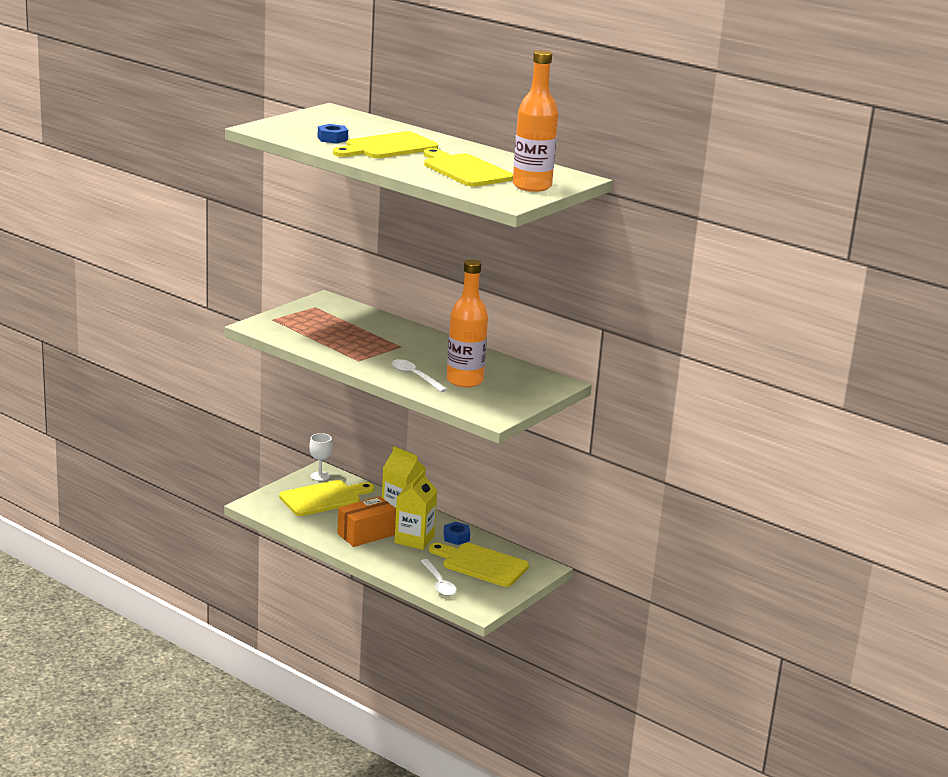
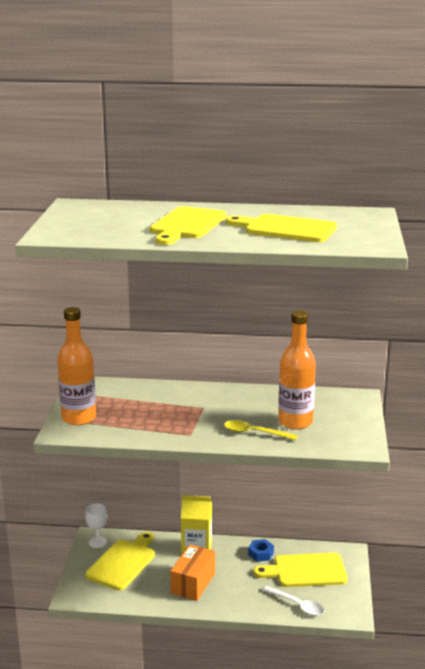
camera: 30 degrees left, 0 degrees up
(332, 139) = (128, 229): blue nut -> none
(414, 539) = (233, 570): yellow carton -> none
(415, 376) = (255, 433): white spoon -> yellow spoon
(532, 186) = (361, 229): orange bottle -> orange bottle (79, 418)

